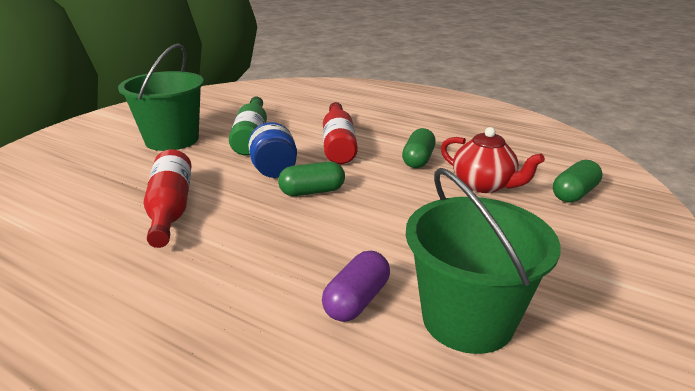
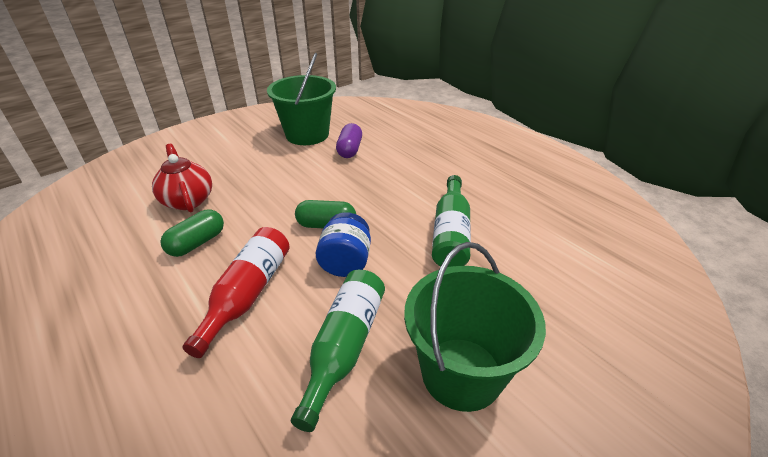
camera: 160 degrees left, 10 degrees up
(171, 208) = (450, 233): red bottle -> green bottle
(356, 300) = (350, 150): purple capsule -> purple capsule turned 45 degrees counterclockwise
(574, 194) = (142, 178): green capsule -> none

